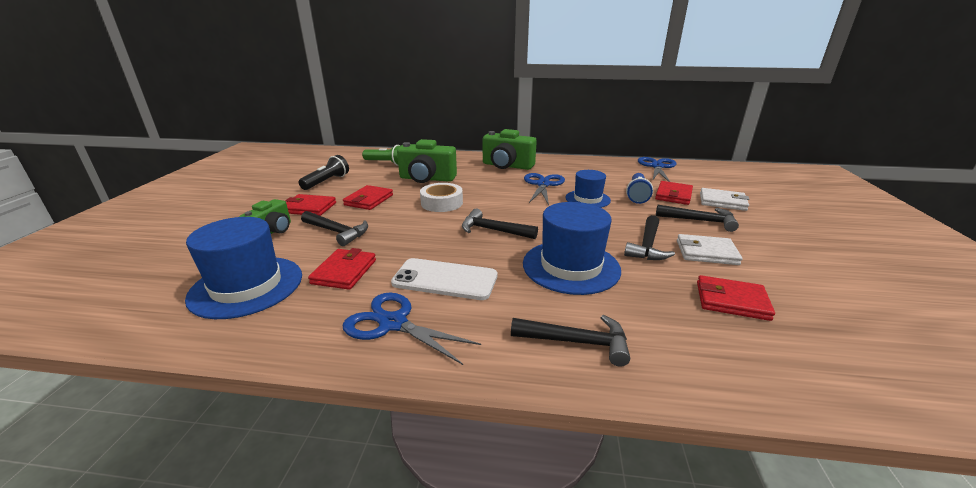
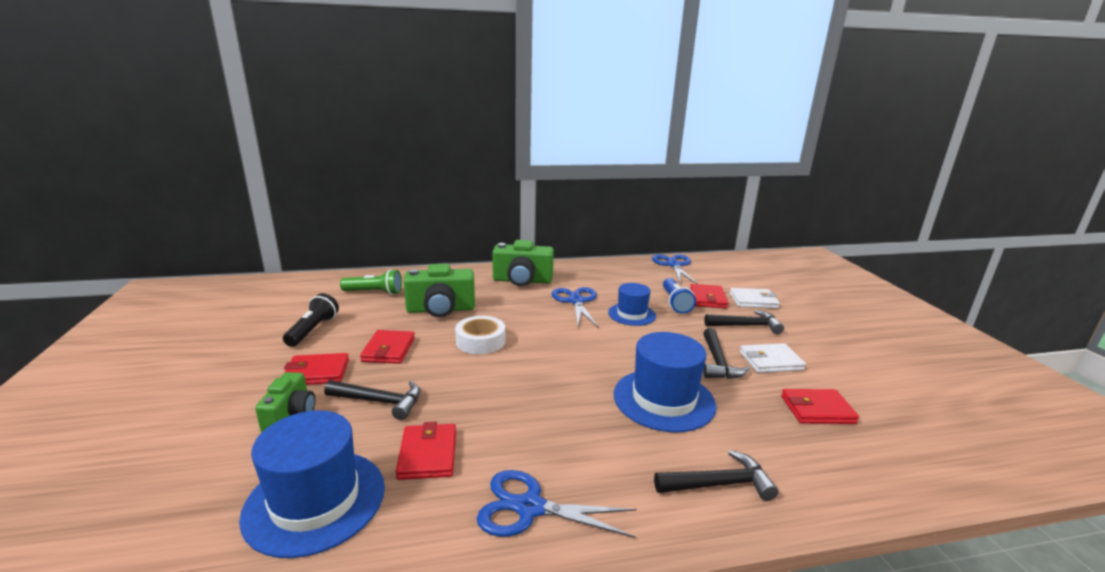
camera: 20 degrees left, 5 degrees down
(445, 279) = (549, 440): white phone -> none
(493, 230) = (561, 369): black hammer -> none

